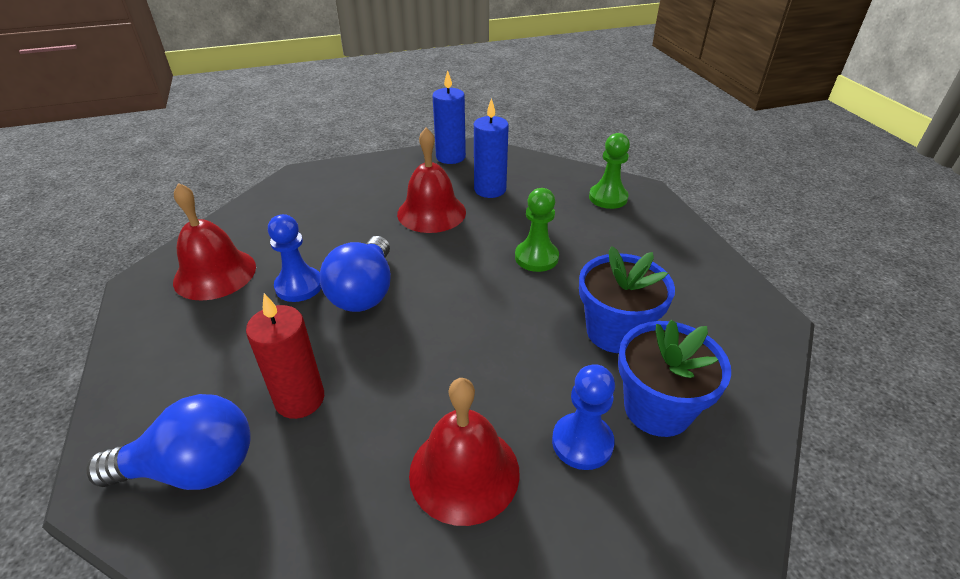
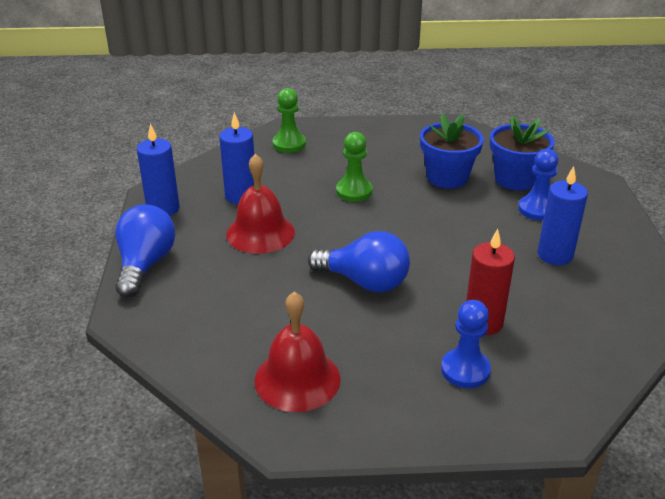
camera: 75 degrees left, 5 degrees down
(193, 468) = (543, 378): blue light bulb -> blue light bulb (145, 264)
(299, 286) = (341, 320): blue pawn -> blue pawn (465, 370)
(464, 472) = (555, 255): red bell -> blue candle

